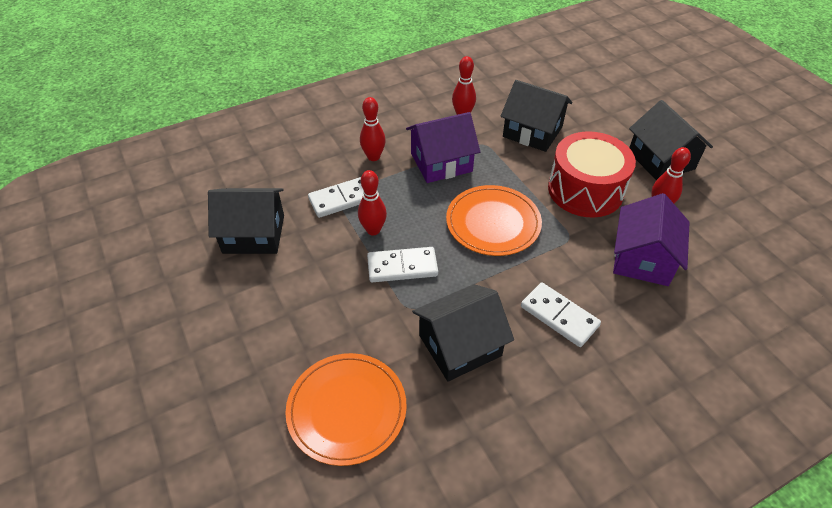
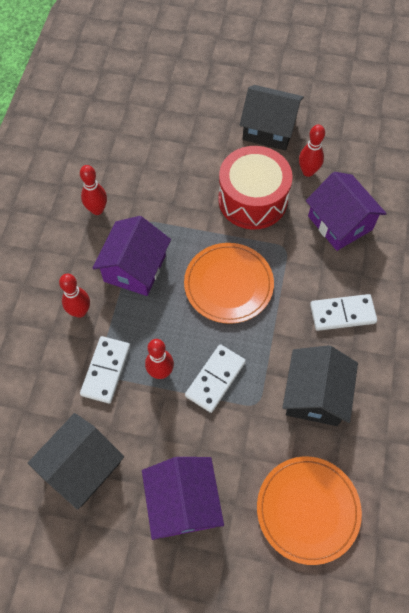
camera: 50 degrees left, 15 degrees up
(277, 313) = (183, 502): none -> purple house
(532, 132) = (164, 179): black house -> none

